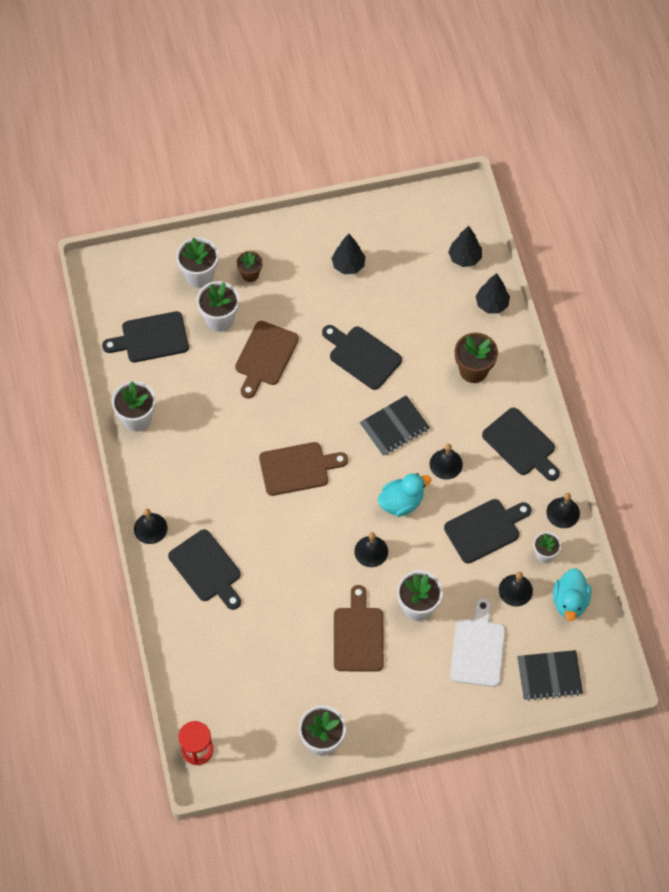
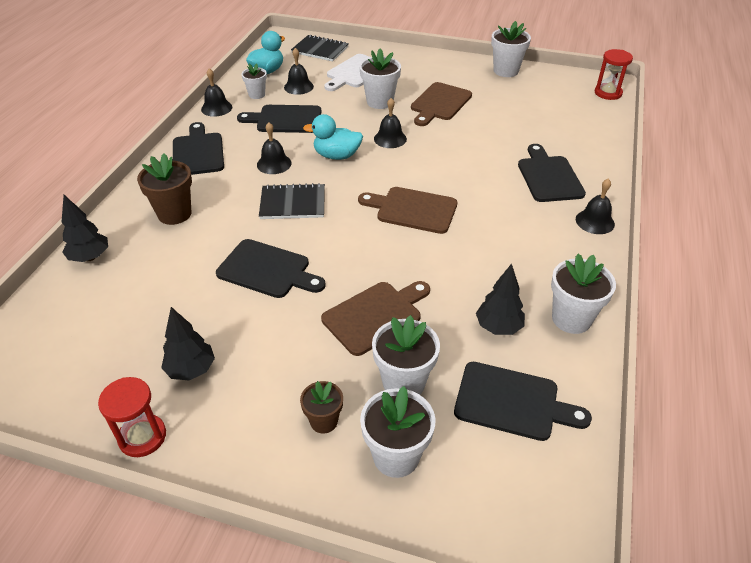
camera: 150 degrees left, 20 degrees down
(340, 219) = (142, 437): none -> red hourglass
(362, 356) = (267, 270): black cutting board -> black cutting board turned 45 degrees counterclockwise
(464, 258) = (59, 313): black tree -> black tree (498, 327)

